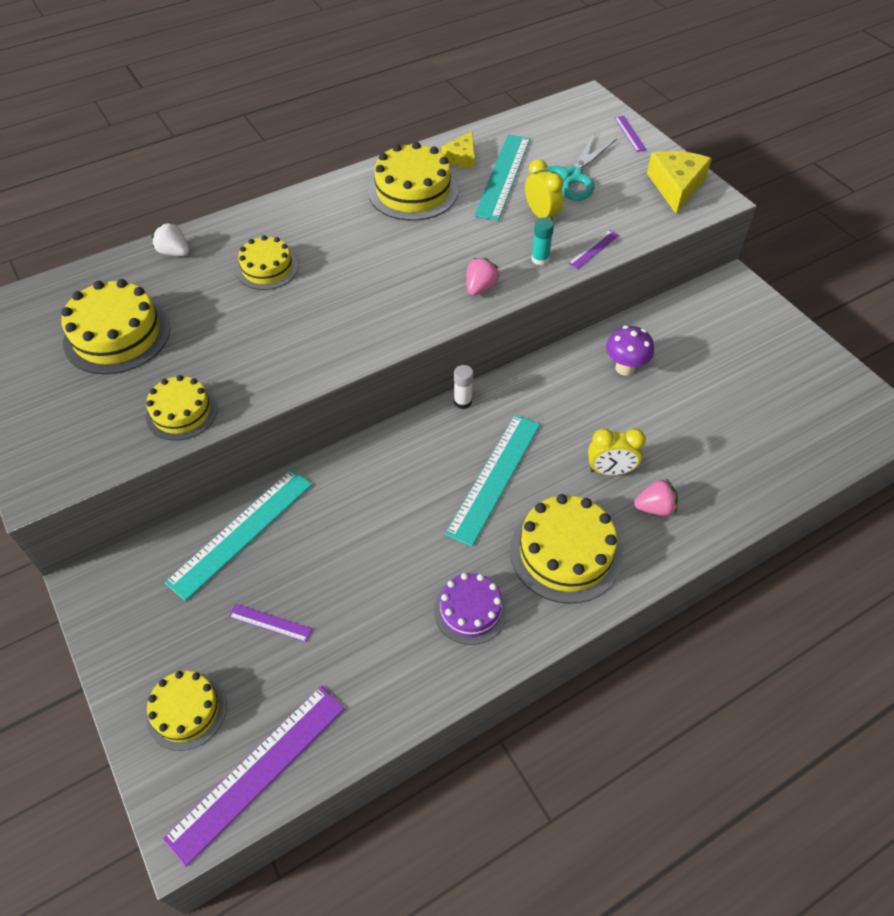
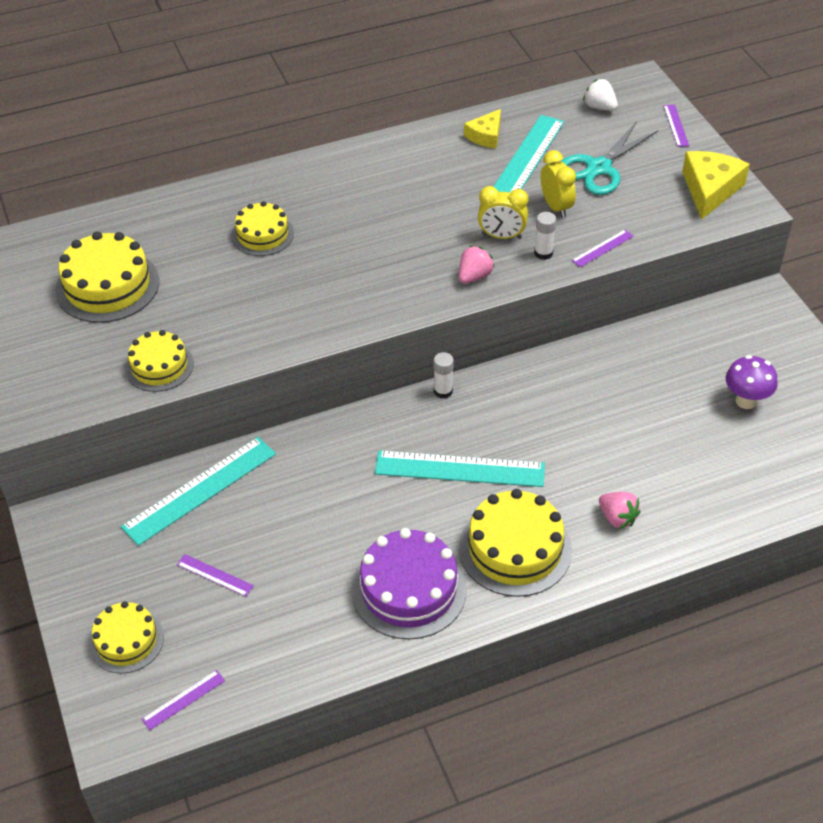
camera: 10 degrees right, 5 degrees down
(174, 252) = (173, 209): white strawberry -> white strawberry (599, 107)
(257, 771) = (183, 699): purple ruler -> purple ruler, size x0.46
(413, 191) = (426, 168): yellow cake -> none
(470, 610) = (409, 589): purple cake -> purple cake, size x1.59
(494, 477) = (460, 469): turquoise ruler -> turquoise ruler turned 60 degrees clockwise
(540, 259) = (543, 253): turquoise glue stick -> white glue stick
(610, 471) = (580, 477): yellow clock -> yellow clock (501, 236)
(624, 368) = (622, 376): purple mushroom -> purple mushroom (746, 401)
(655, 508) = (617, 518): pink strawberry -> pink strawberry turned 45 degrees clockwise

